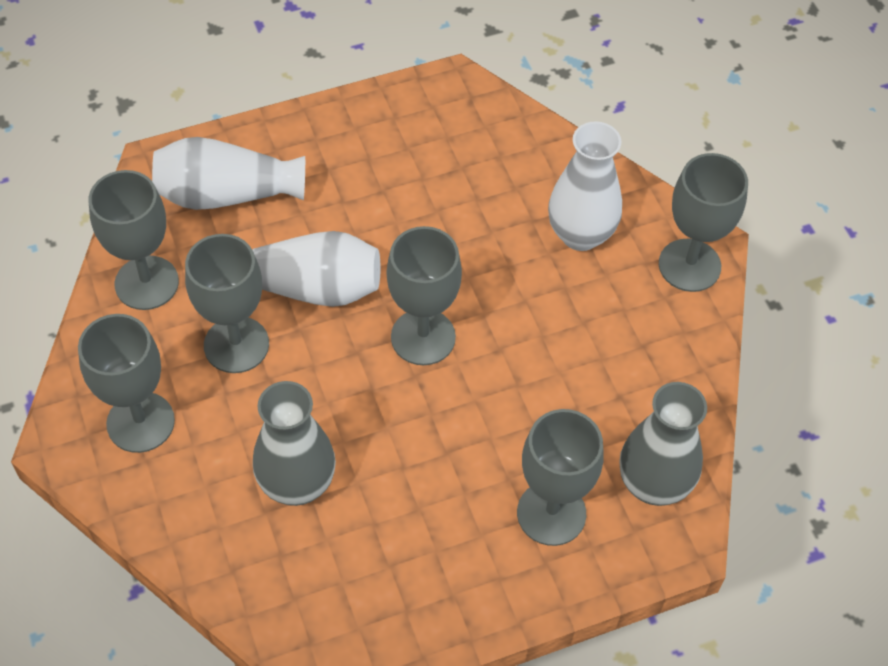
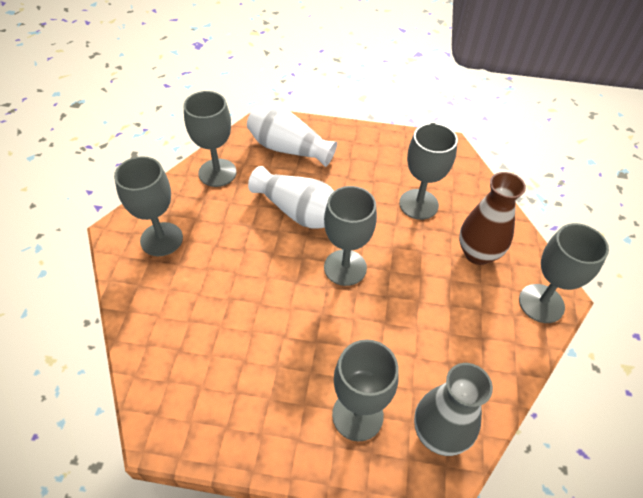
camera: 30 degrees right, 5 degrees down
(236, 345) = (239, 223): grey goblet -> grey goblet (418, 204)
(297, 484) = (217, 314): grey vase -> none
(580, 234) = (477, 253): white vase -> brown vase

